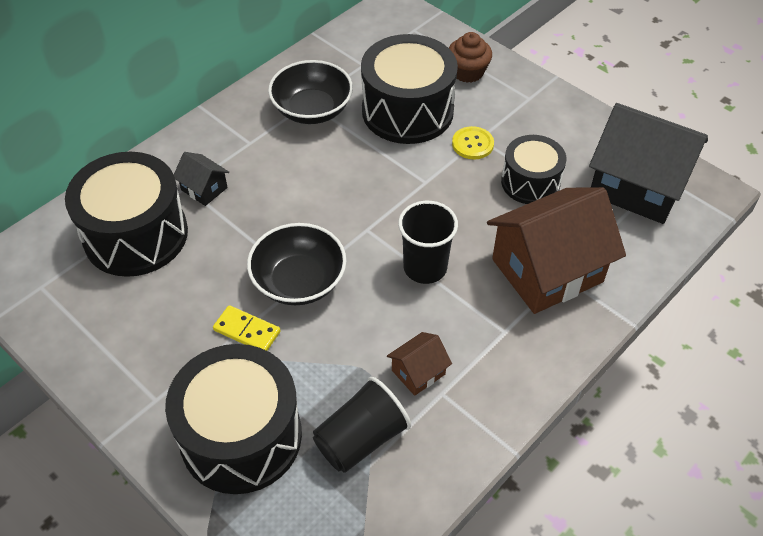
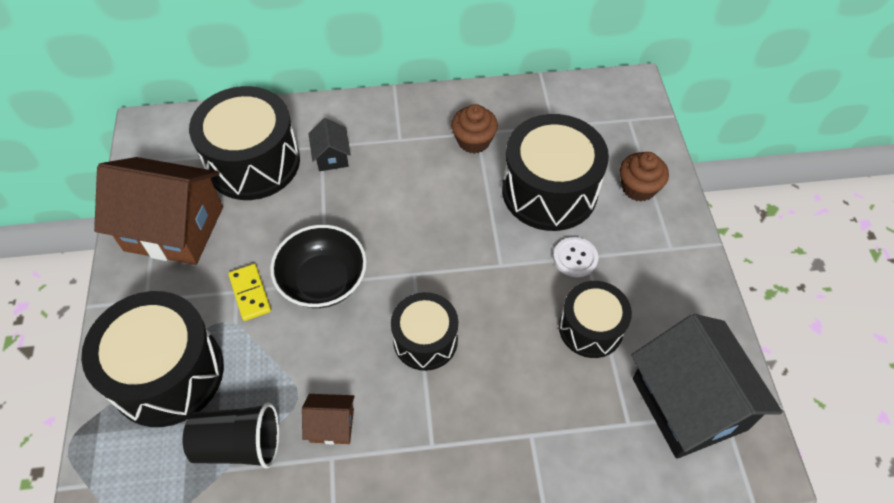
camera: 40 degrees right, 5 degrees up
(312, 109) = (473, 141): black bowl -> brown cupcake
(425, 267) = (425, 340): black cup -> black drum
(472, 144) = (575, 258): yellow button -> white button
(547, 270) = (522, 420): brown house -> brown house (174, 229)

